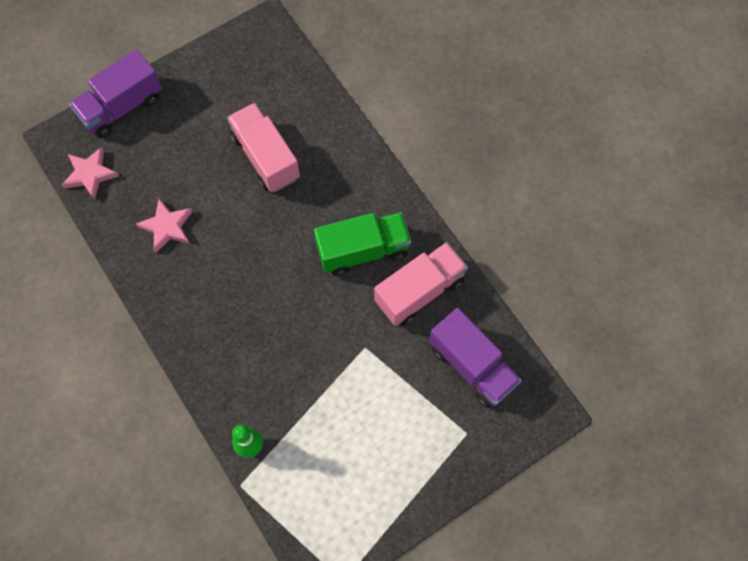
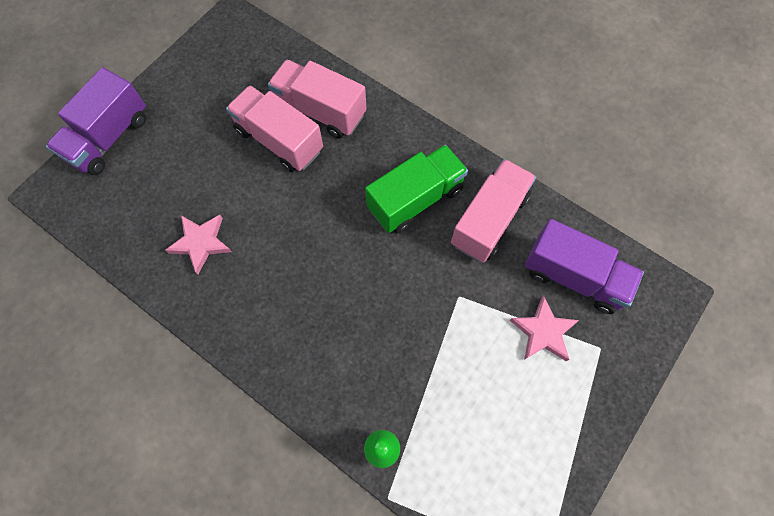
camera: 20 degrees left, 0 degrees up
(90, 174) = (97, 216): pink star -> pink star (543, 332)
(312, 141) = (320, 111): none -> pink truck

